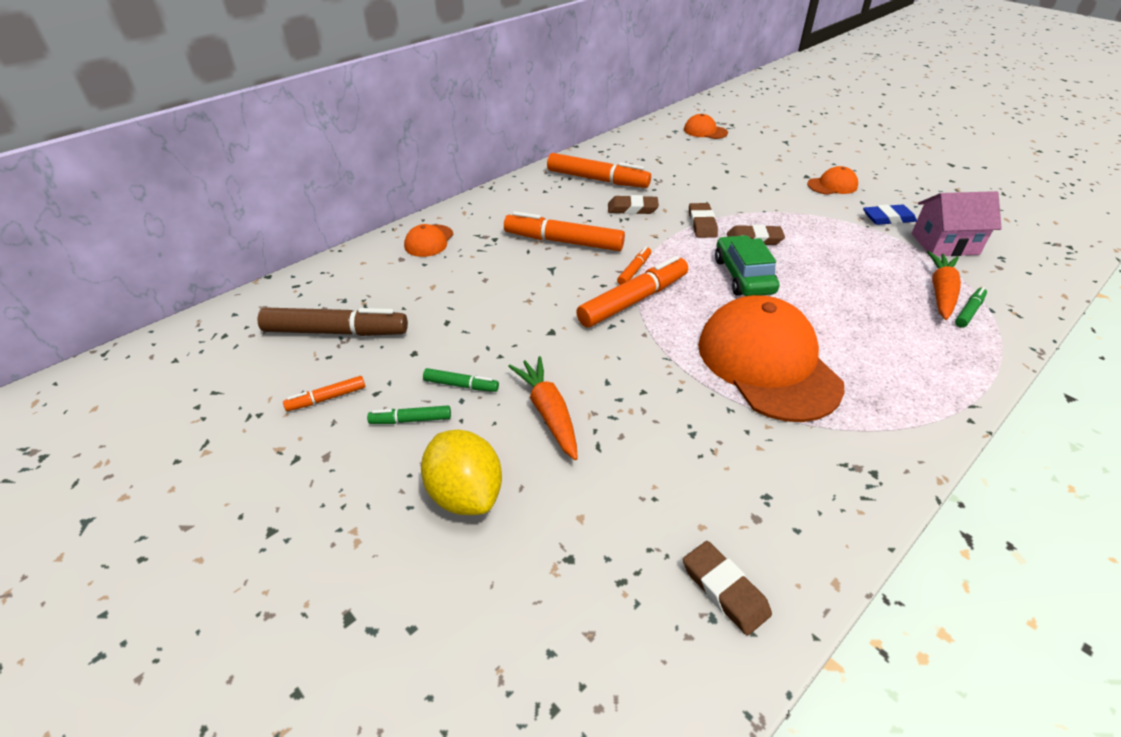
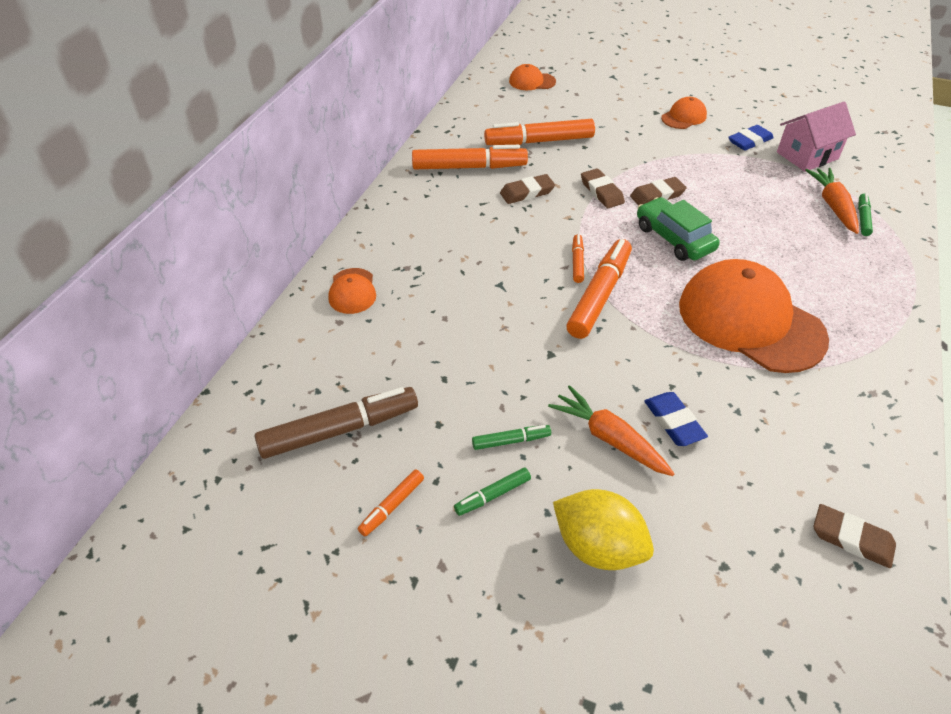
camera: 25 degrees left, 5 degrees up
(563, 242) = (489, 250): orange marker -> orange marker (539, 141)
(620, 420) = (673, 422): none -> blue eraser

